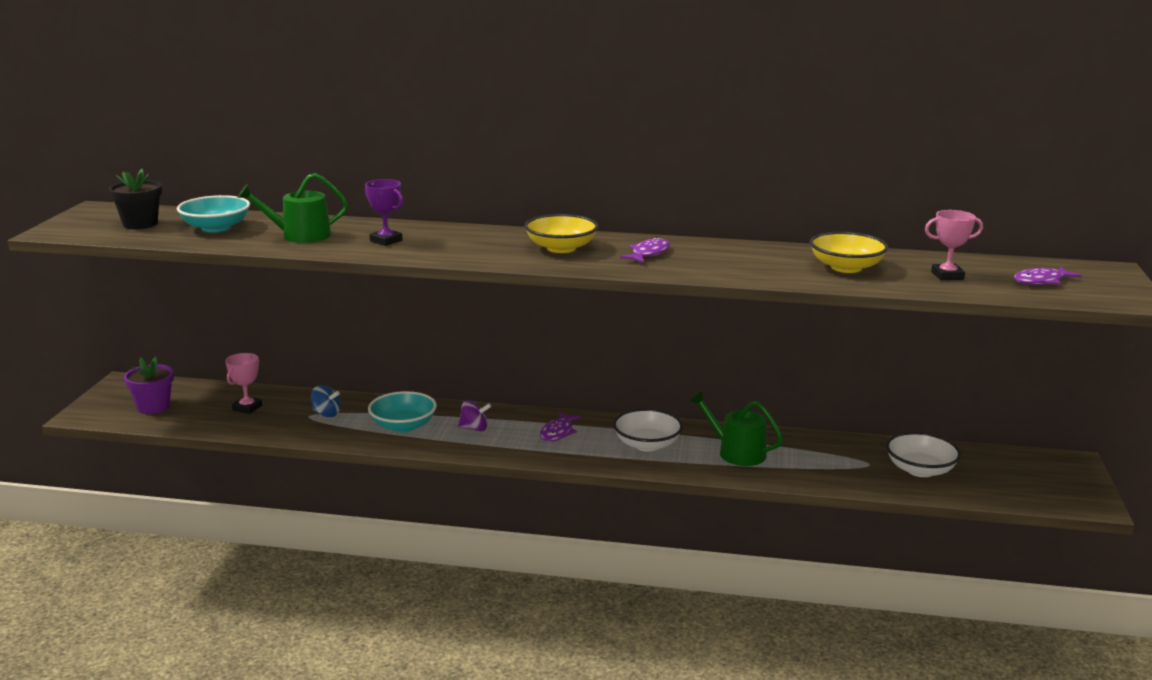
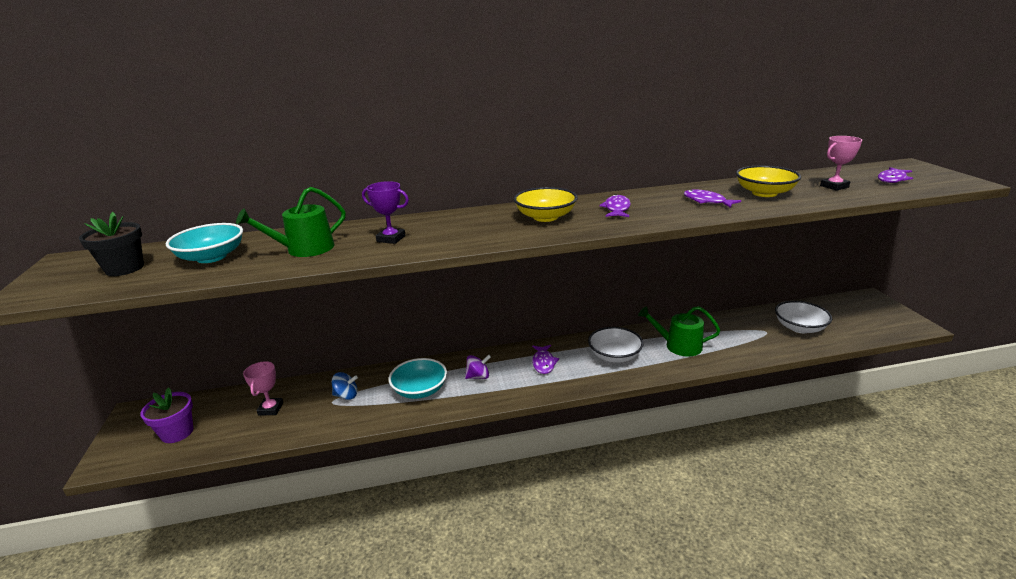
camera: 20 degrees left, 5 degrees up
(761, 264) = (706, 201): none -> purple fish

